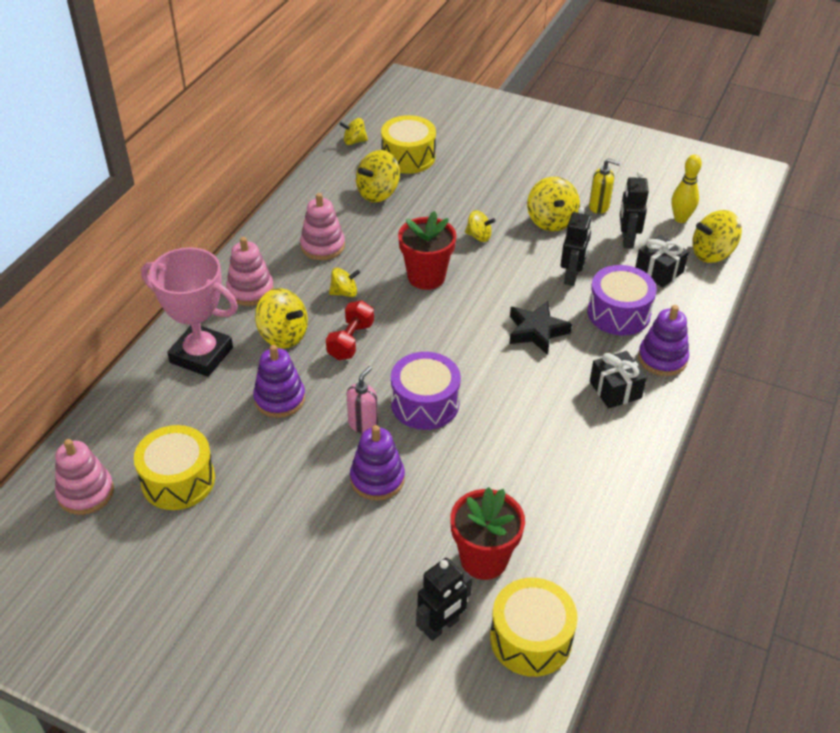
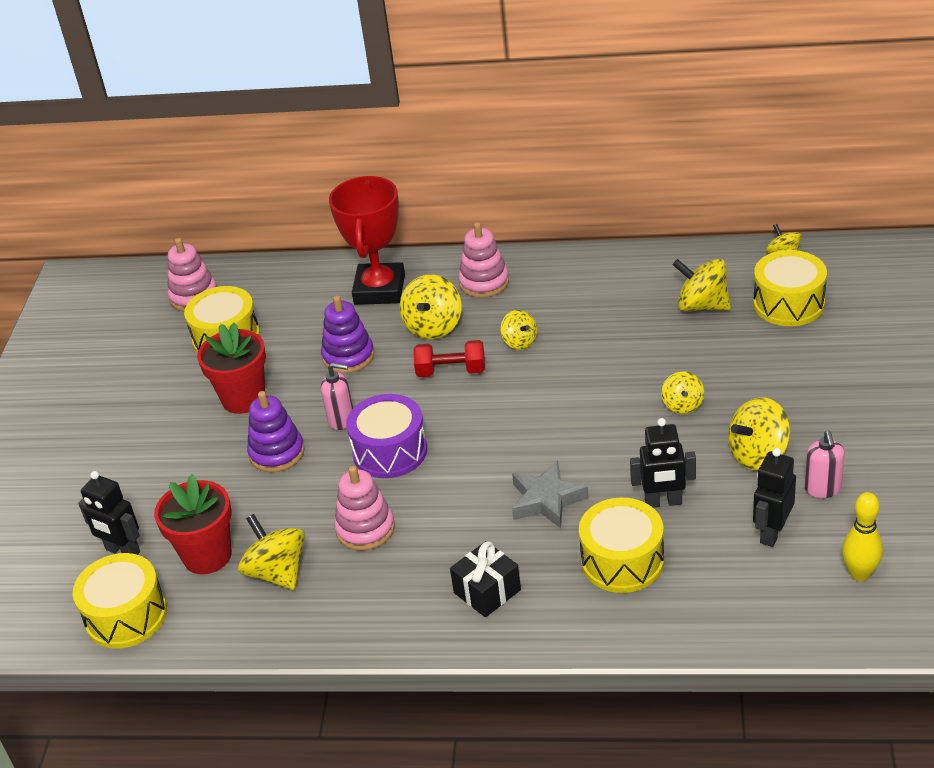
camera: 75 degrees right, 5 degrees down
(201, 355) = (379, 290): pink trophy -> red trophy
(322, 246) = (582, 301): pink stacking toy -> pink stacking toy (365, 529)
(426, 277) = (583, 389): red flower pot -> red flower pot (243, 398)
(536, 331) = (546, 500): black star -> grey star
(599, 206) = (822, 489): yellow soap dispenser -> pink soap dispenser
(618, 313) = (622, 561): purple drum -> yellow drum
(627, 240) = (772, 532): black robot -> black robot turned 45 degrees counterclockwise
(659, 271) = (729, 578): black gift -> none
(662, 358) = (563, 620): purple stacking toy -> none
(712, 253) = (806, 623): yellow spinning top -> yellow spinning top (277, 572)

